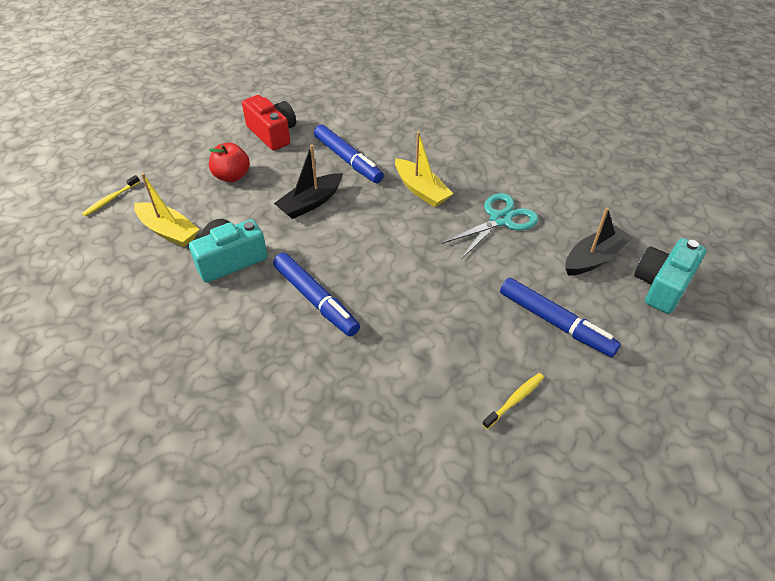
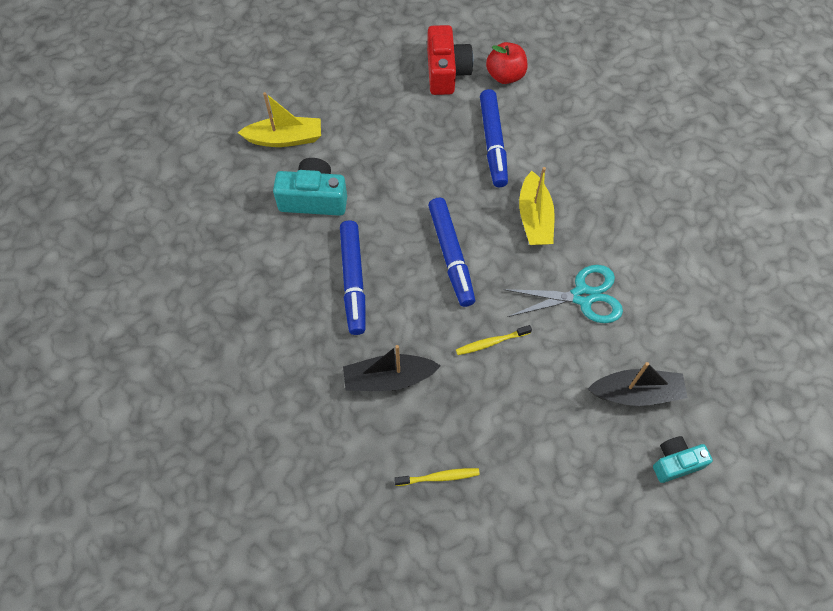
camera: 35 degrees right, 15 degrees up
(111, 199) = (261, 77): yellow toothbrush -> yellow toothbrush (491, 342)
(168, 231) = (285, 139): yellow boat -> yellow boat turned 75 degrees counterclockwise
(232, 176) = (375, 105): red apple -> red apple (505, 76)
(311, 203) = (422, 175): black boat -> black boat (388, 378)
(555, 322) = (537, 432): blue marker -> blue marker (451, 256)
(662, 285) = (675, 462): turquoise camera -> turquoise camera, size x0.64

